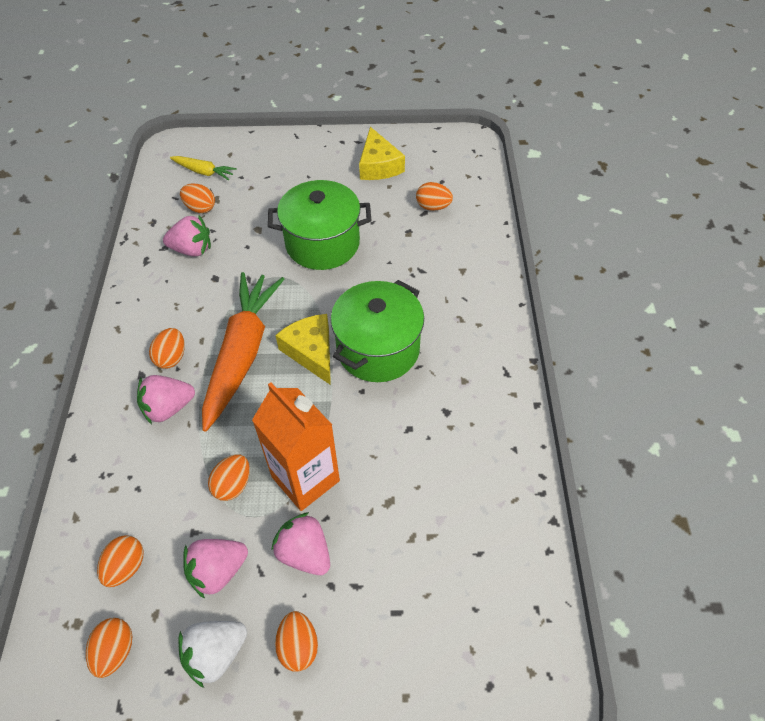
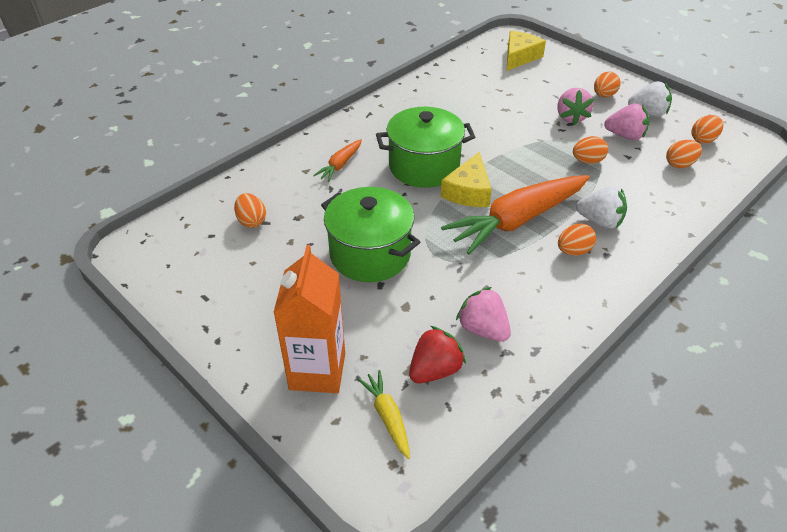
camera: 135 degrees left, 10 degrees down
(168, 408) = (600, 221): pink strawberry -> white strawberry
(200, 208) = (435, 370): orange egg -> red strawberry
(305, 479) = (541, 140): orange carton -> orange carton (317, 371)
(378, 165) = (230, 287): yellow cheese -> yellow cheese (519, 57)
(445, 295) = (340, 165): none -> orange carrot

